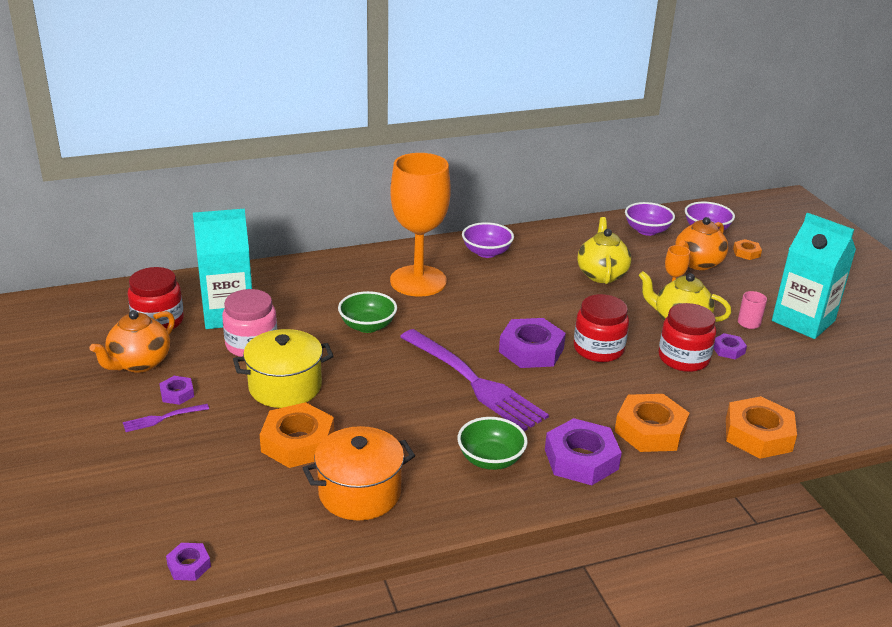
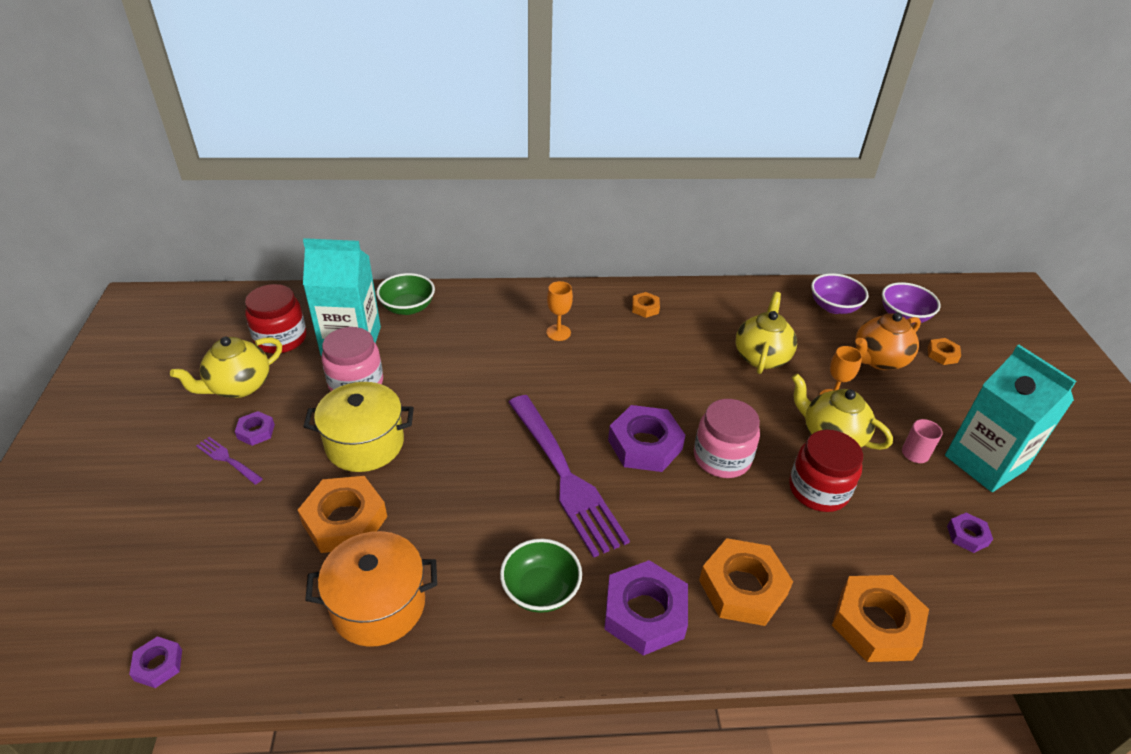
camera: 15 degrees right, 10 degrees up
(139, 363) = (238, 386): orange teapot -> yellow teapot
(163, 418) = (228, 460): purple fork -> purple fork turned 45 degrees clockwise
(367, 326) = (482, 381): green bowl -> green bowl (408, 307)
(418, 281) = (558, 332): orange goblet -> orange goblet, size x0.41
(486, 252) = (645, 308): purple bowl -> orange nut
(598, 349) = (722, 458): red jar -> pink jar
(728, 350) = (877, 488): purple nut -> purple nut (967, 535)

